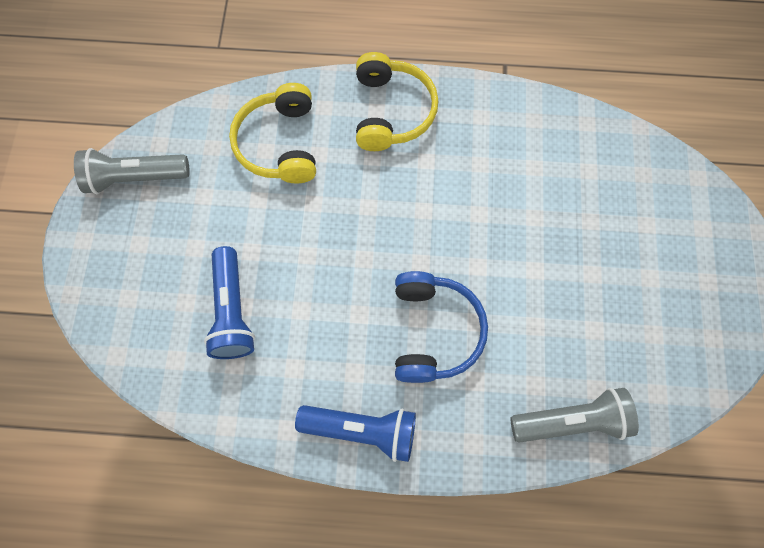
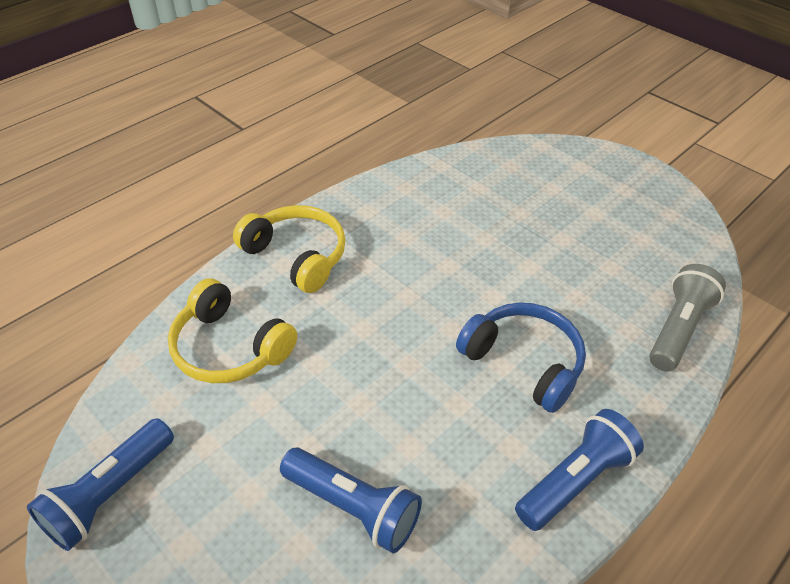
camera: 50 degrees left, 25 degrees down
(135, 178) = (109, 494): grey flashlight -> blue flashlight

